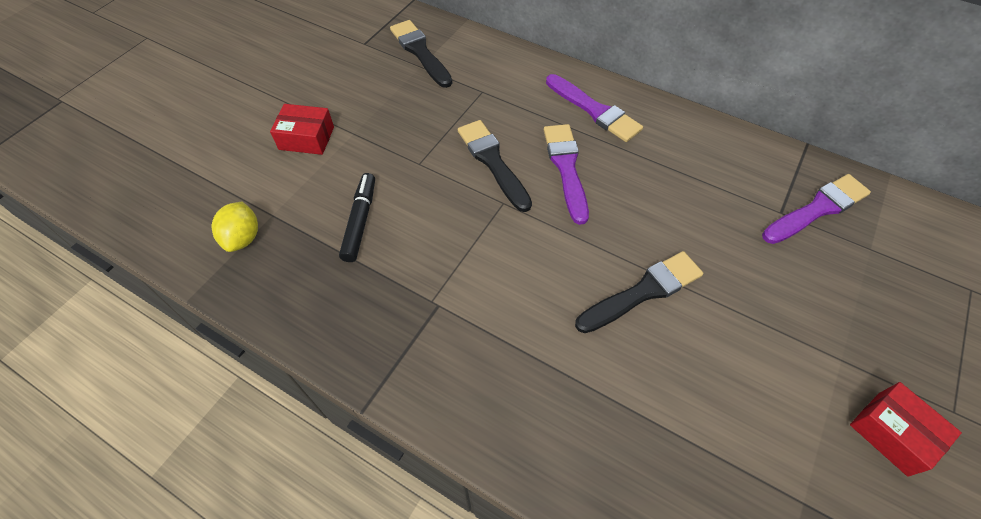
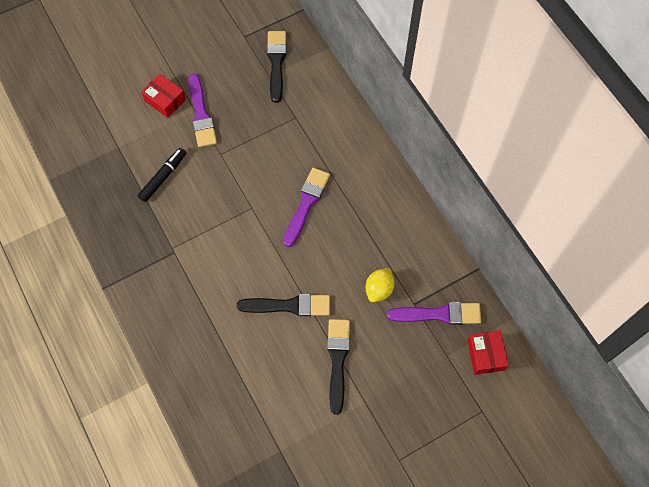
camera: 30 degrees right, 10 degrees up
(243, 238) = (95, 154): yellow lemon -> yellow lemon (379, 289)
(493, 162) = (265, 176): black brush -> black brush (337, 360)
(594, 110) = (357, 170): purple brush -> purple brush (201, 114)
(892, 433) = (355, 449): red box -> red box (485, 355)

